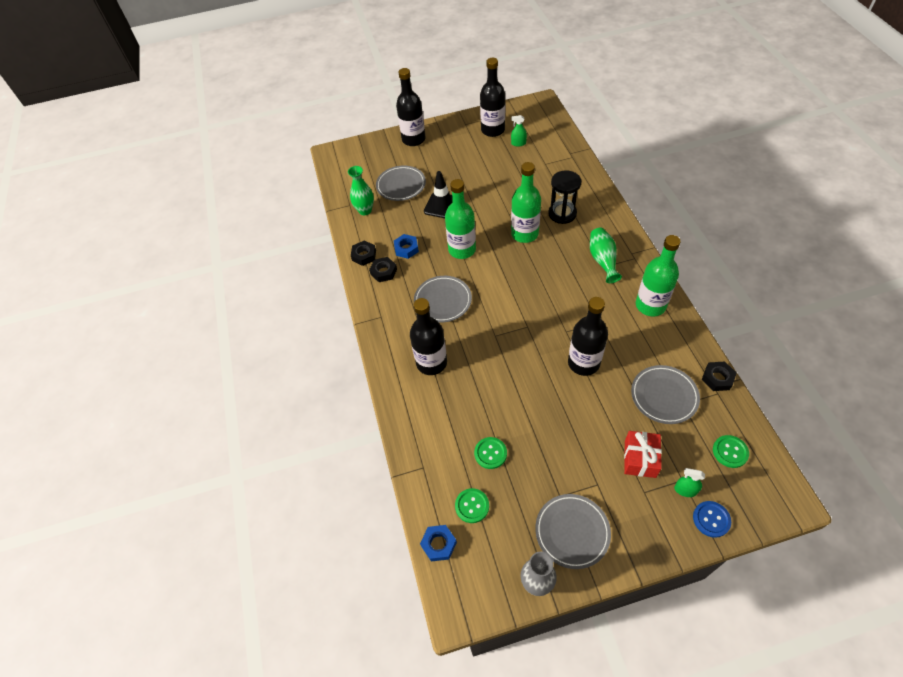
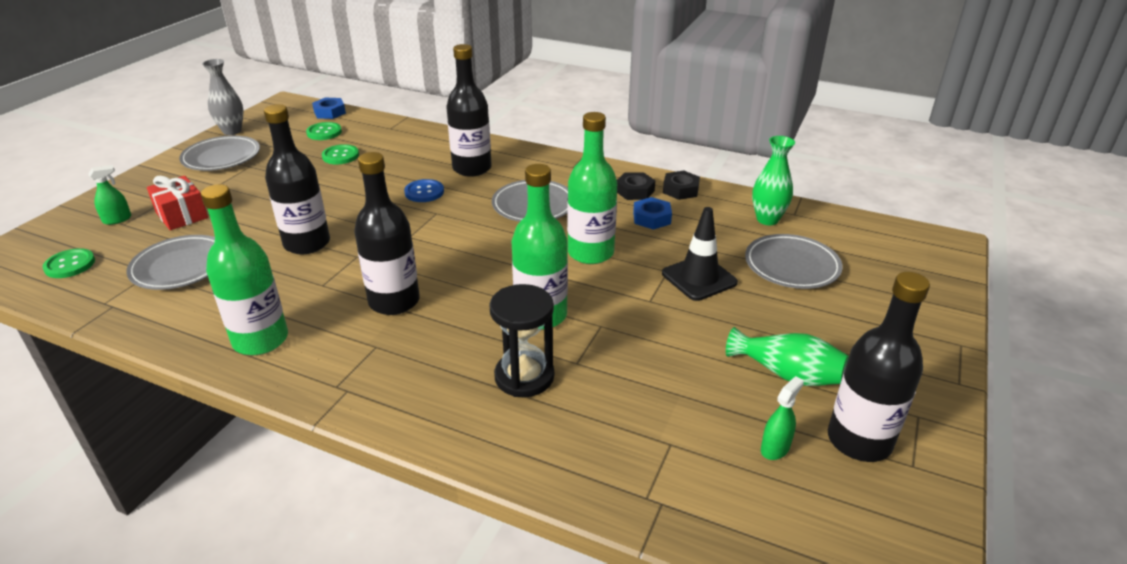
camera: 125 degrees right, 20 degrees down
(413, 139) = (916, 330): black bottle -> black bottle (394, 301)
(603, 260) = (385, 352): green vase -> green vase (787, 374)
(711, 519) = (79, 216): blue button -> blue button (424, 192)
(717, 378) = (110, 316): black nut -> none

